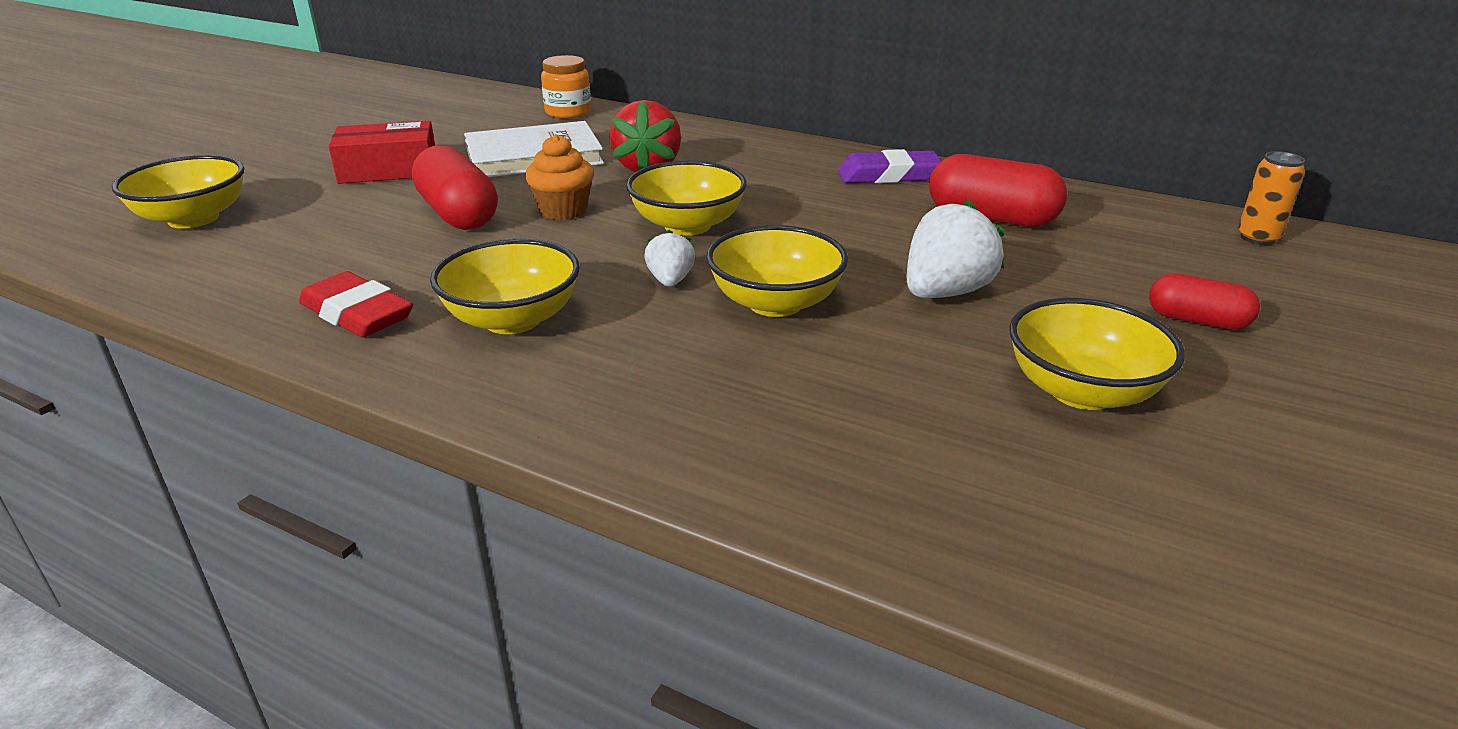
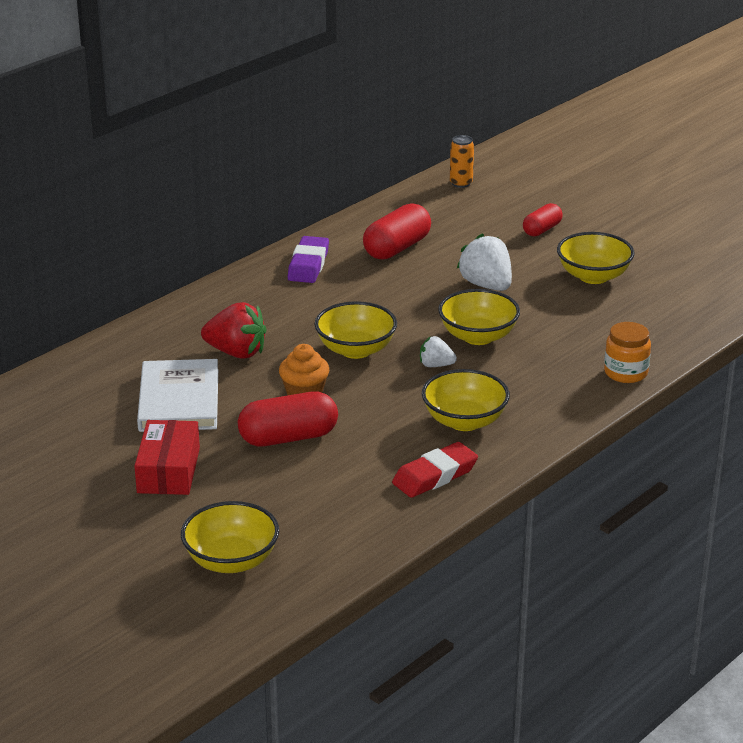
camera: 75 degrees left, 0 degrees up
(568, 112) = (69, 377): orange jar -> orange jar (625, 373)

